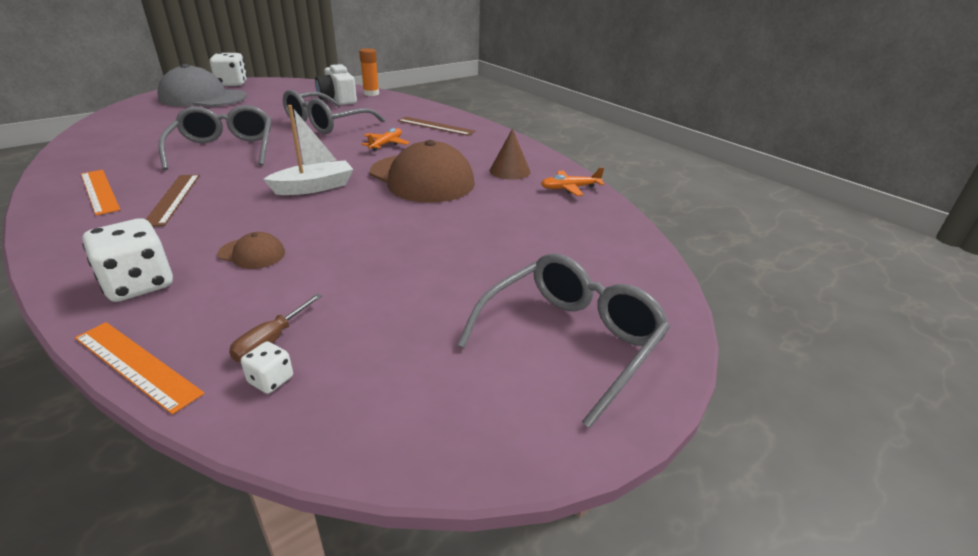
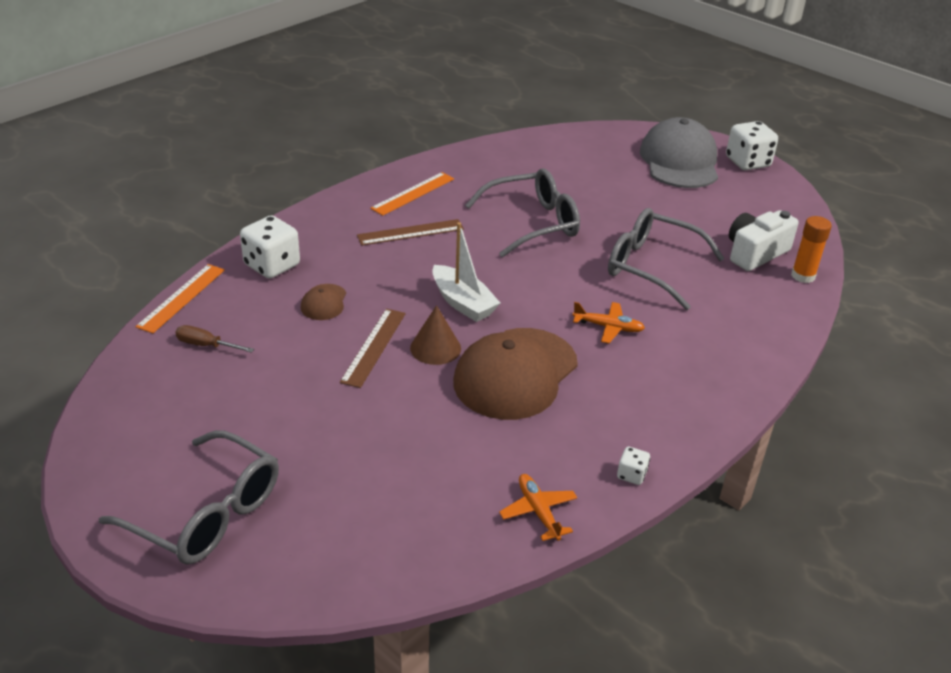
camera: 80 degrees right, 5 degrees up
(271, 380) = (164, 357): white dice -> white dice (631, 475)
(435, 126) = (703, 359): brown ruler -> brown ruler (373, 347)
(510, 171) = (572, 448): brown cone -> brown cone (435, 348)

